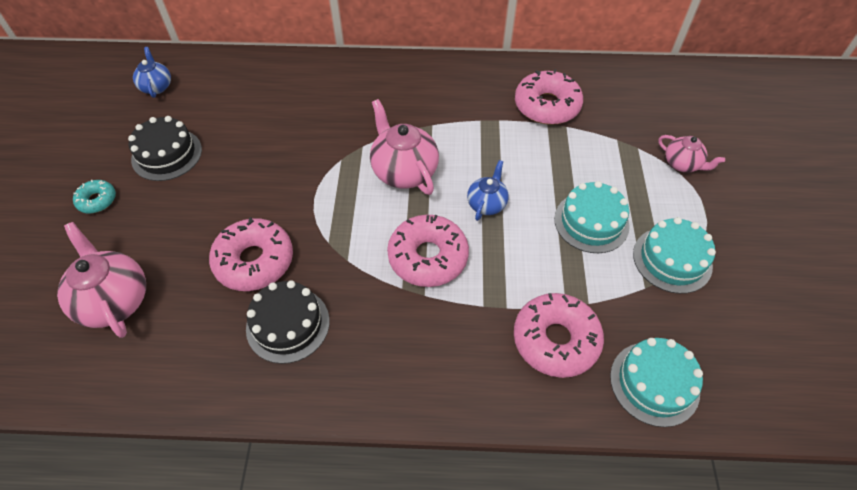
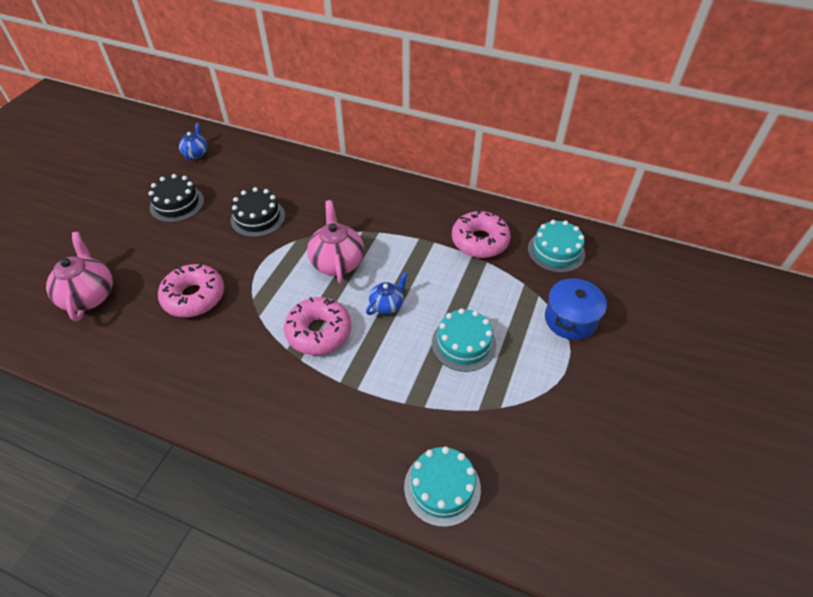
camera: 20 degrees right, 5 degrees down
(97, 200) = (115, 224): turquoise donut -> none
(288, 324) = (192, 349): black cake -> black cake (258, 218)
(555, 340) = (381, 426): pink donut -> none
(672, 259) = (515, 394): turquoise cake -> turquoise cake (556, 251)
(682, 164) = (570, 319): pink teapot -> blue pot

